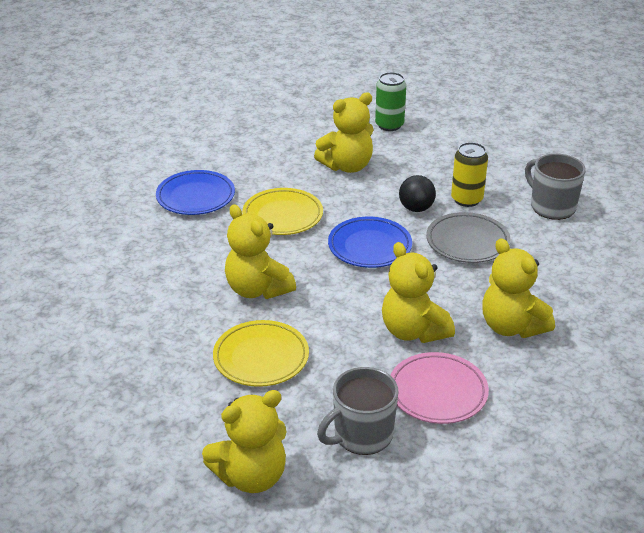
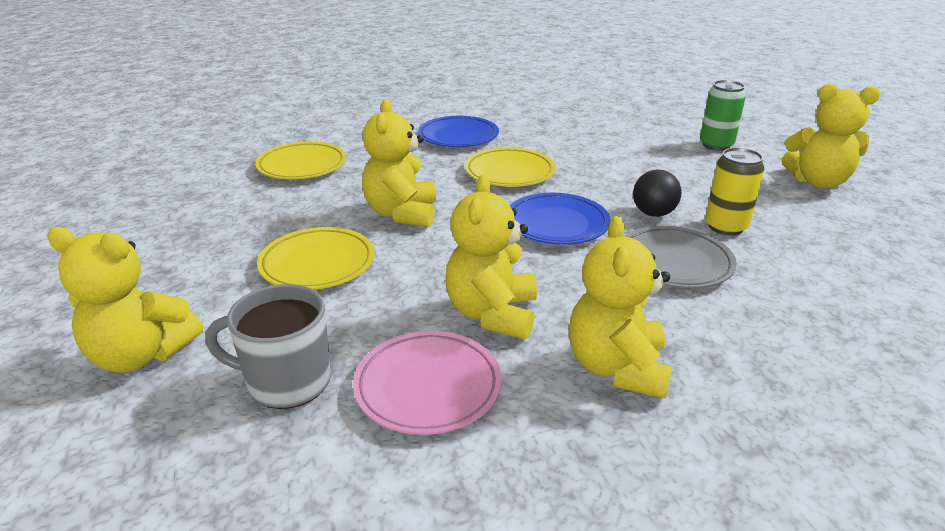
camera: 40 degrees right, 5 degrees down
(111, 285) = (302, 166): none -> yellow plate
(347, 166) = (626, 159): yellow teddy bear -> yellow teddy bear (818, 182)
(551, 207) = (836, 273): grey mug -> none

